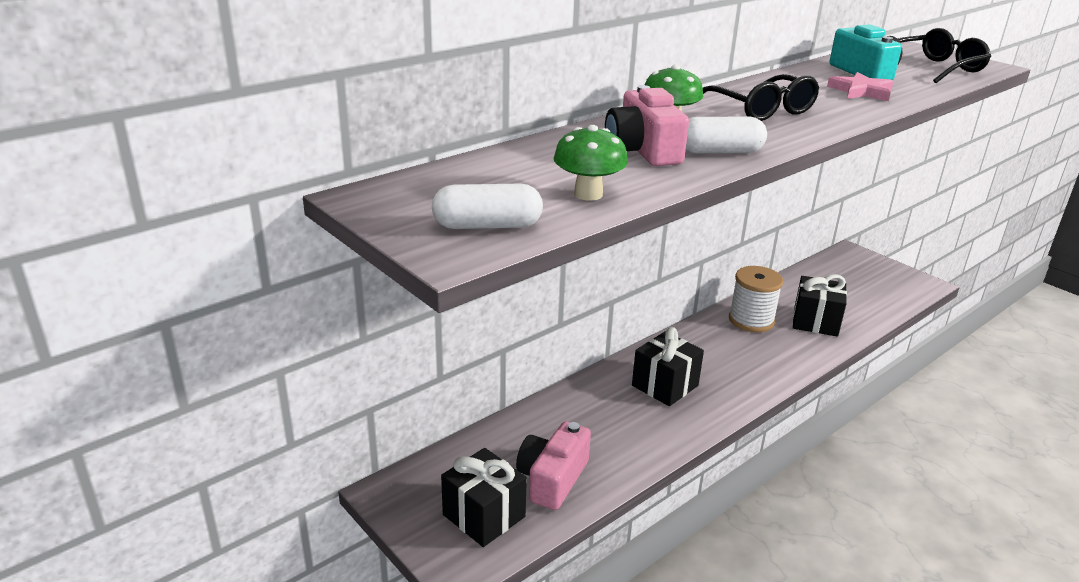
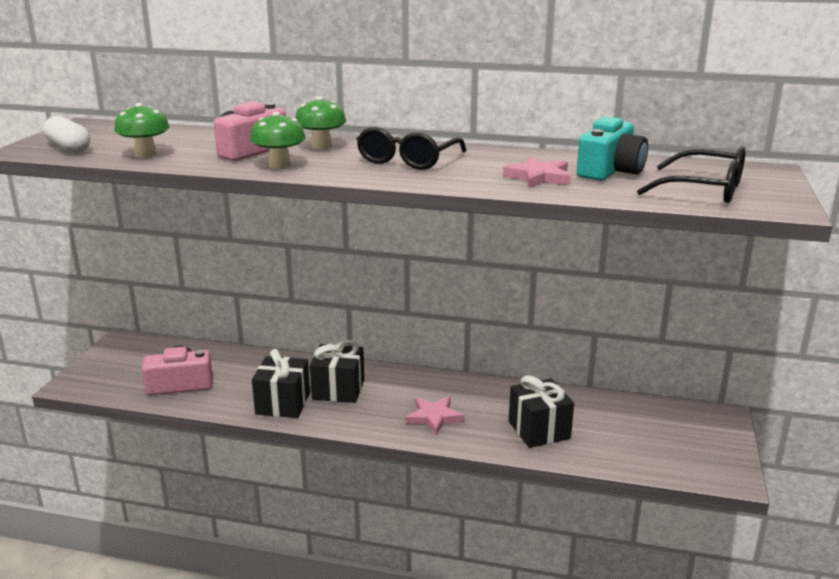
camera: 55 degrees right, 5 degrees down
(484, 516) = (124, 375): black gift -> black gift (283, 403)
(719, 152) = (279, 165): white capsule -> green mushroom
(751, 320) = (492, 398): white spool -> none
(758, 357) = (434, 417): none -> pink star

